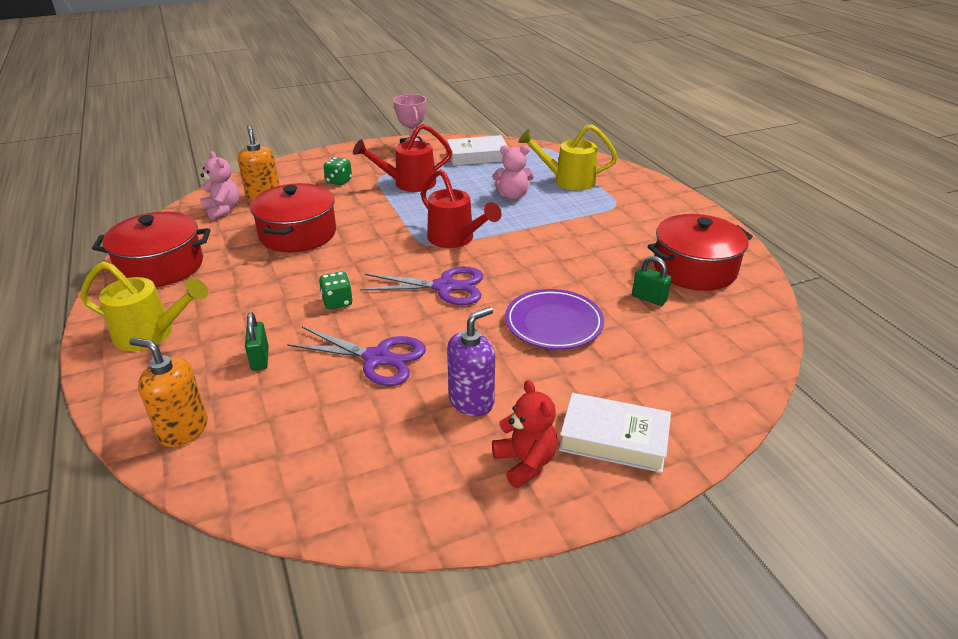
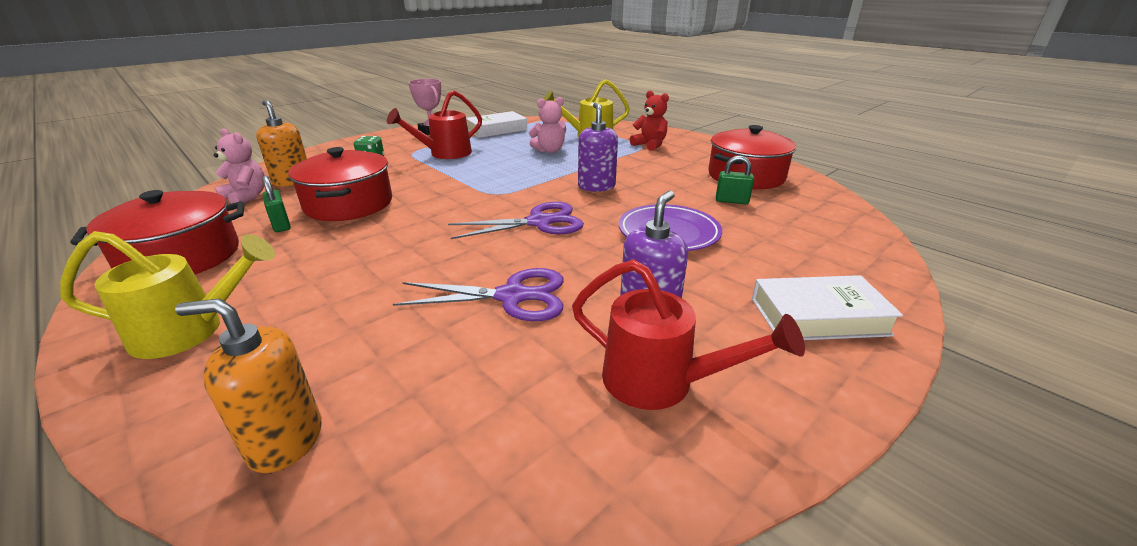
camera: 20 degrees left, 5 degrees down
(260, 359) = (363, 327): green padlock -> green padlock (281, 225)
(337, 302) = (430, 254): green dice -> none
(455, 239) = (521, 186): red watering can -> red watering can (660, 382)
(525, 462) = (758, 362): red teddy bear -> red teddy bear (650, 145)
(526, 253) = (596, 186): none -> purple soap dispenser

